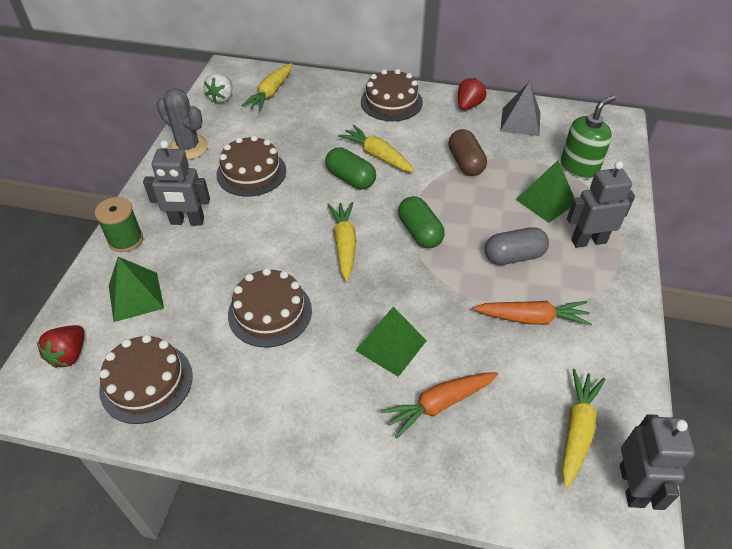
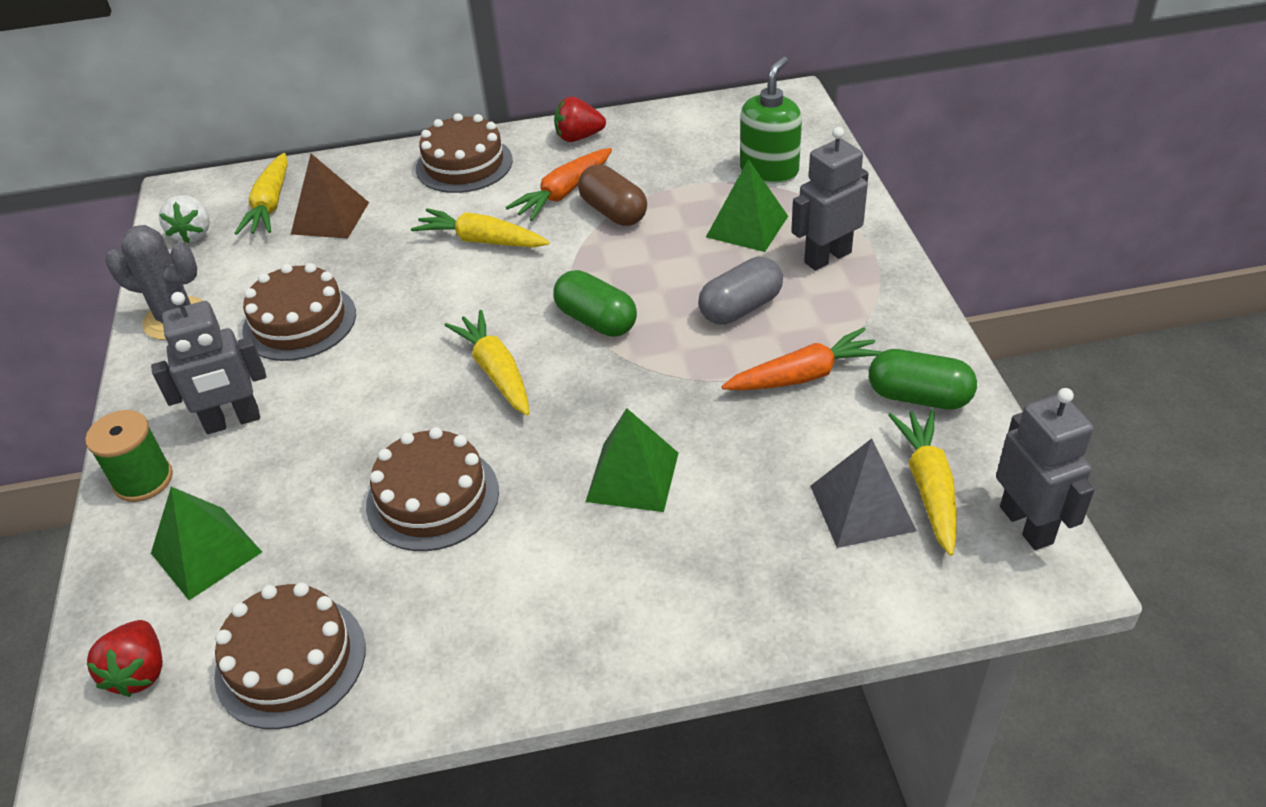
camera: 20 degrees left, 5 degrees down
(299, 112) = (330, 218): none -> brown pyramid
(350, 179) = (458, 283): green capsule -> green capsule (919, 397)
(439, 404) = (737, 525): orange carrot -> orange carrot (563, 193)
(468, 105) = (579, 137): red strawberry -> red strawberry turned 105 degrees counterclockwise
(520, 122) = (662, 137): grey pyramid -> grey pyramid (862, 508)

